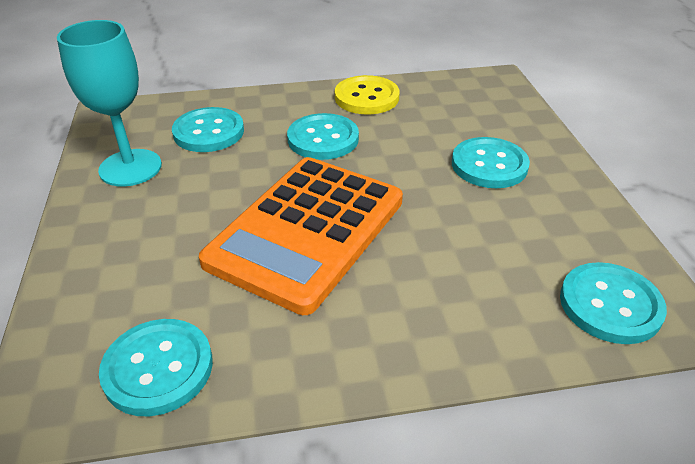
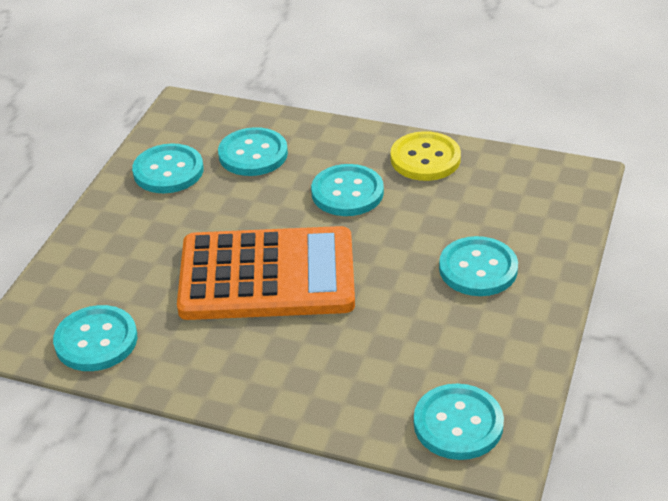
camera: 30 degrees right, 0 degrees up
(130, 168) = (168, 171): turquoise goblet -> turquoise button
(306, 231) = (267, 276): orange calculator -> orange calculator turned 150 degrees counterclockwise

